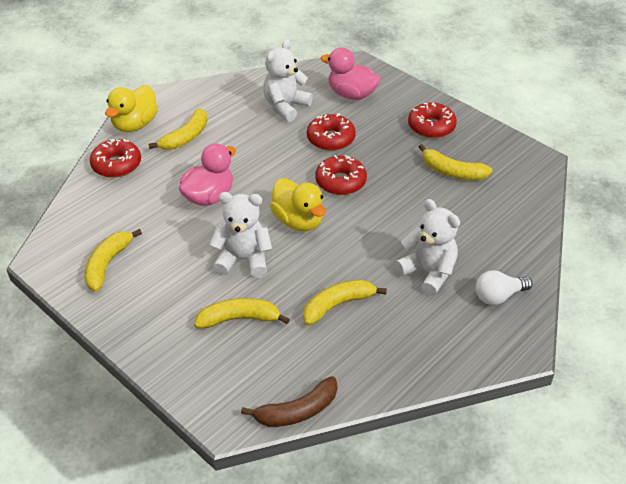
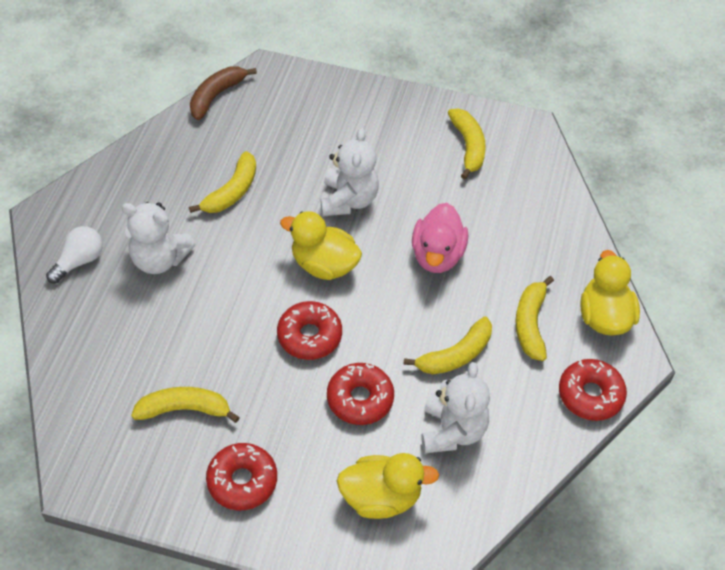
camera: 150 degrees right, 10 degrees up
(116, 165) = (568, 253): red donut -> red donut (590, 395)
(239, 319) = (312, 145): yellow banana -> yellow banana (455, 355)
(243, 260) = (348, 200): white teddy bear -> white teddy bear turned 60 degrees counterclockwise
(351, 94) = (381, 497): pink duck -> yellow duck

